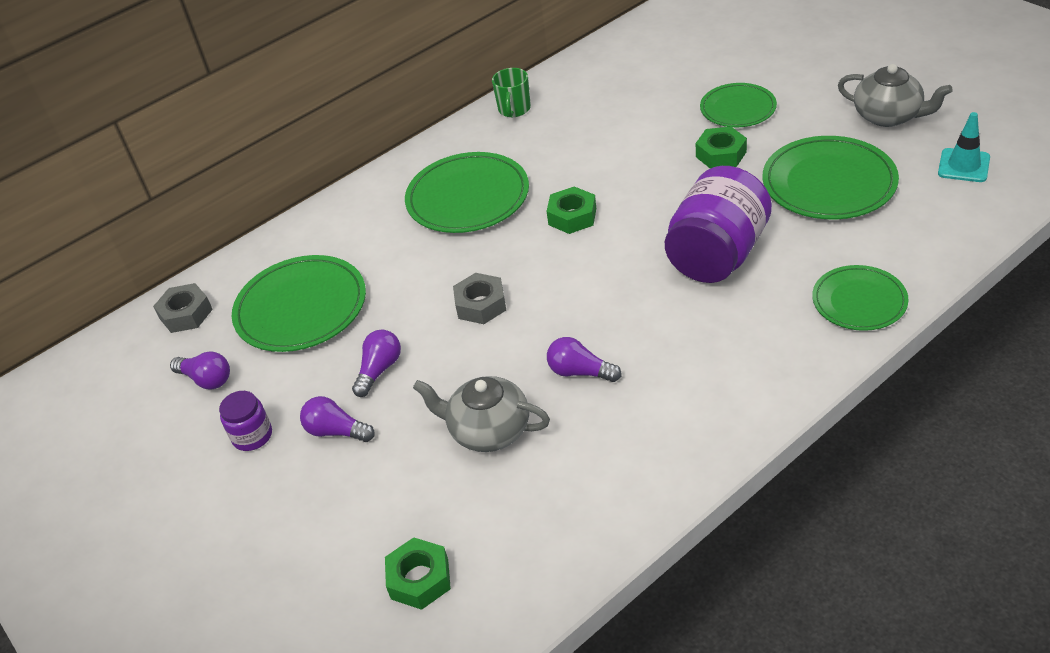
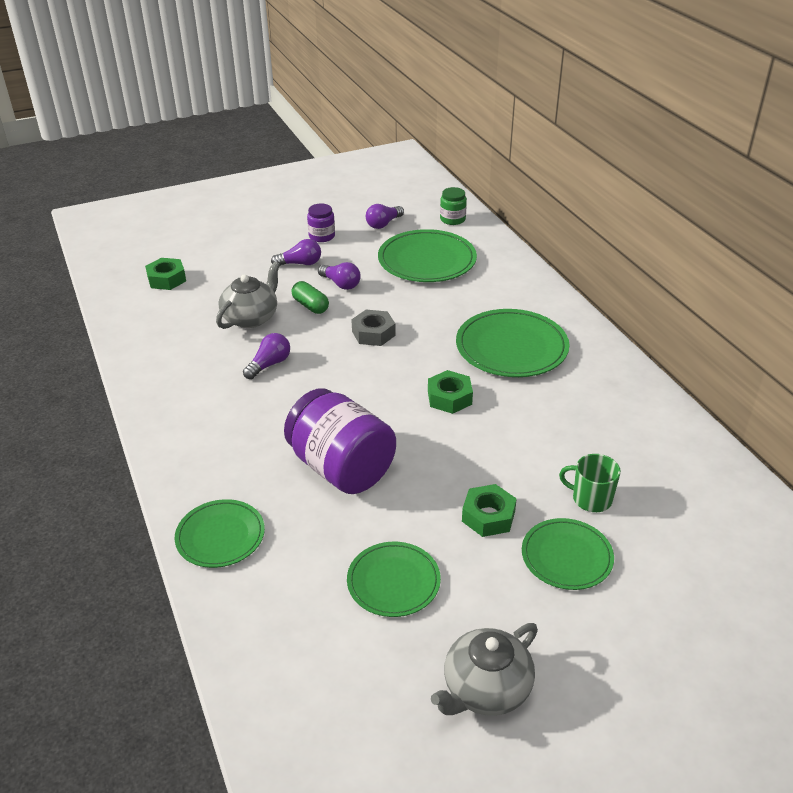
camera: 100 degrees right, 5 degrees down
(186, 314) = (452, 219): grey nut -> green jar
(336, 431) = (300, 264): purple light bulb -> purple light bulb turned 45 degrees clockwise
(440, 381) = (310, 306): none -> green capsule
(514, 109) = (640, 396): green mug -> green mug (591, 499)
(829, 183) = (393, 581): green plate -> green plate, size x0.63
(963, 165) = (351, 716): turquoise traffic cone -> none

